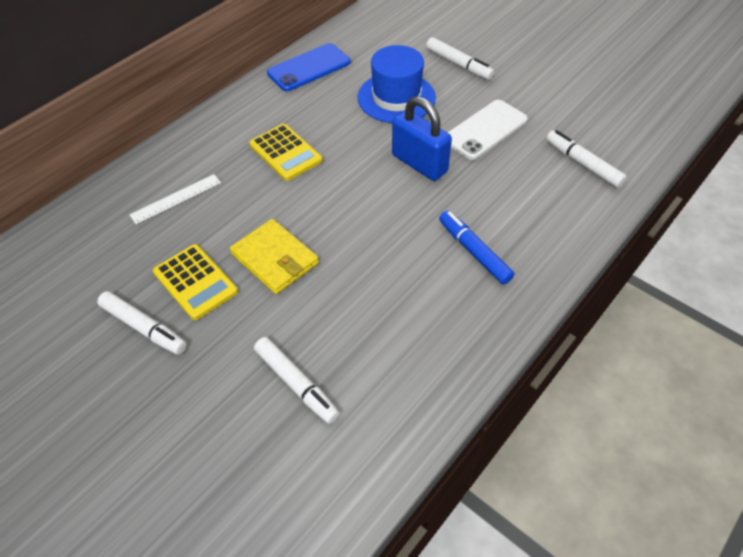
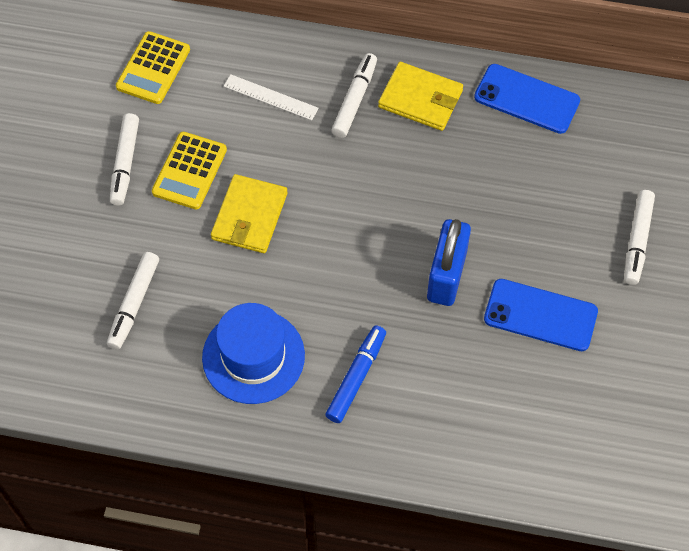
camera: 60 degrees right, 10 degrees up
(260, 117) = (420, 99): none -> yellow wallet
(285, 153) = (385, 150): yellow calculator -> yellow calculator (153, 68)
(396, 97) = (535, 206): blue hat -> blue hat (253, 356)
(485, 130) = (540, 315): white phone -> blue phone
(582, 164) = (548, 433): white marker -> white marker (354, 100)

